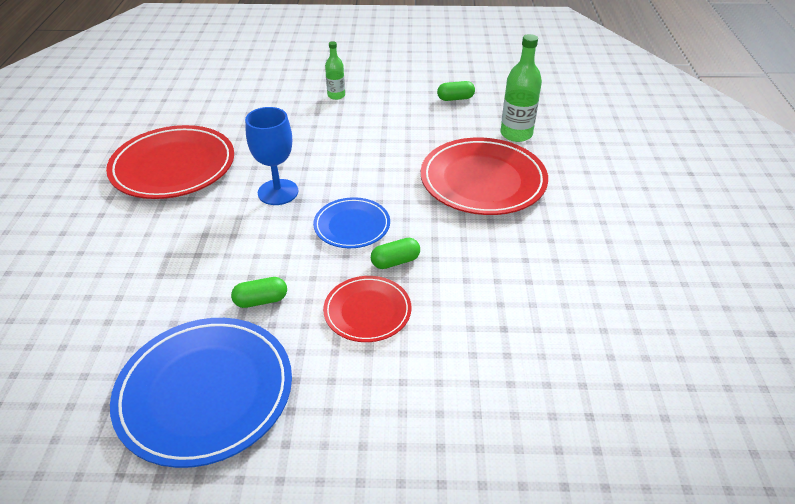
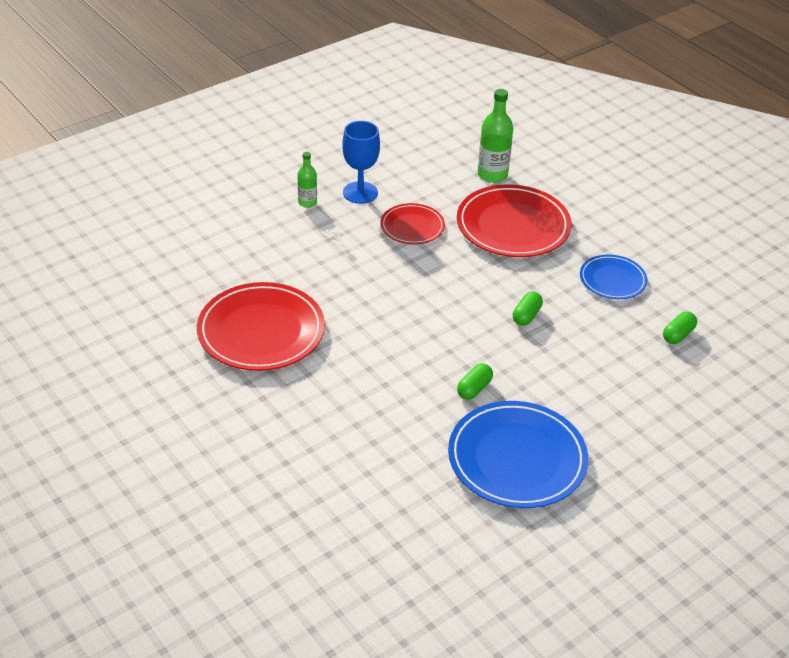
camera: 40 degrees left, 0 degrees up
(278, 192) = (377, 309): blue goblet -> blue goblet (360, 192)
(352, 226) = (466, 306): blue plate -> blue plate (612, 280)
(367, 311) = (549, 357): red plate -> red plate (412, 227)
(455, 98) = (410, 162): green capsule -> green capsule (678, 335)

